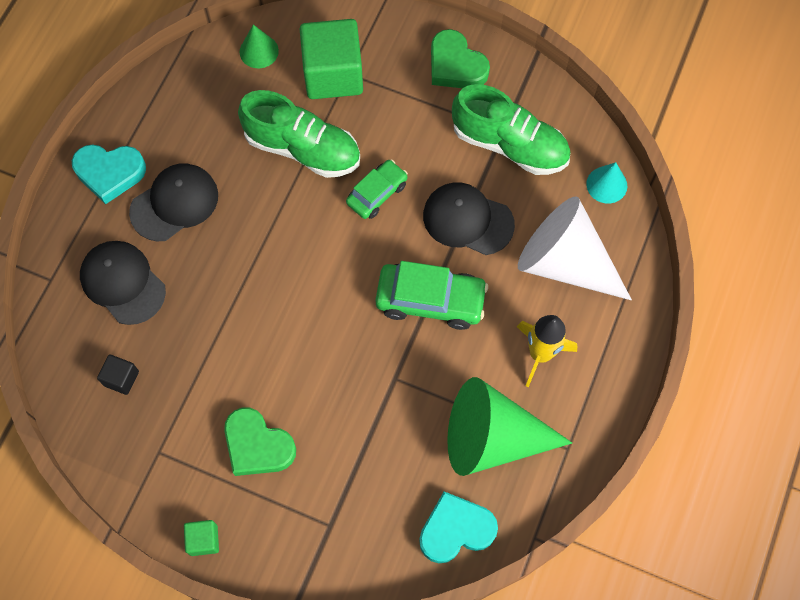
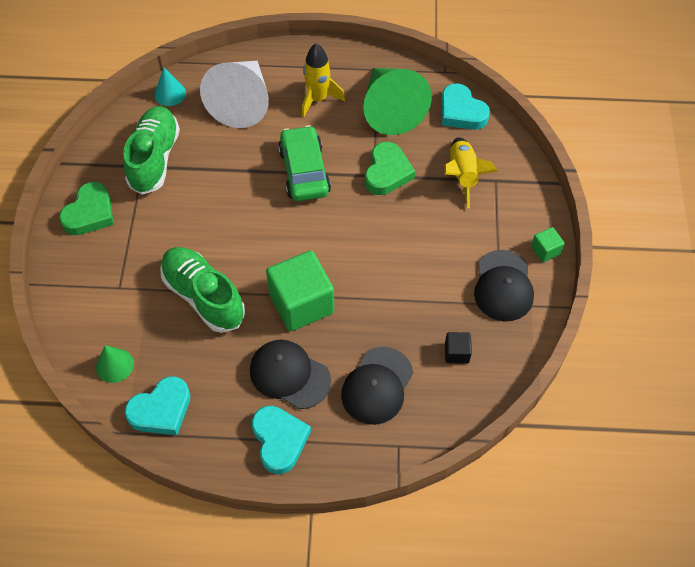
camera: 110 degrees left, 10 degrees down
(192, 80) = (161, 410): none -> turquoise heart
(257, 445) = (462, 241): green heart -> green heart (387, 172)
(303, 148) = (204, 296): green shoe -> green shoe turned 45 degrees counterclockwise
(333, 74) = (123, 298): green cube -> green cube (301, 303)
(352, 487) = (462, 176): none -> yellow rocket
(377, 193) = (227, 231): green car -> none
(467, 220) = (229, 167): black cap -> black cap (503, 286)

